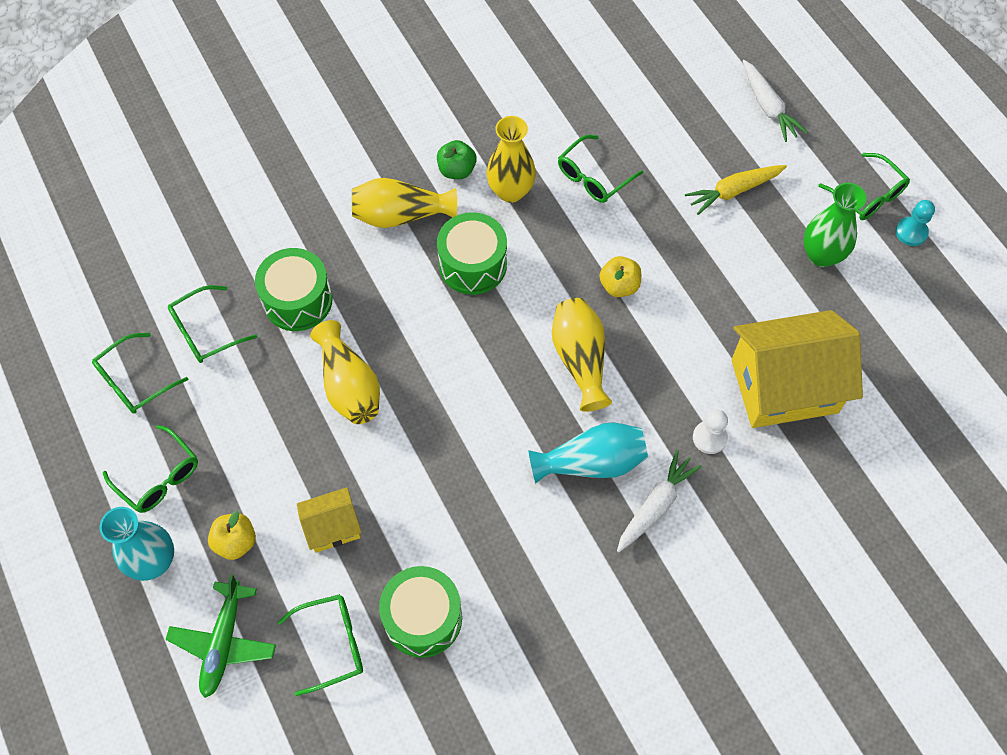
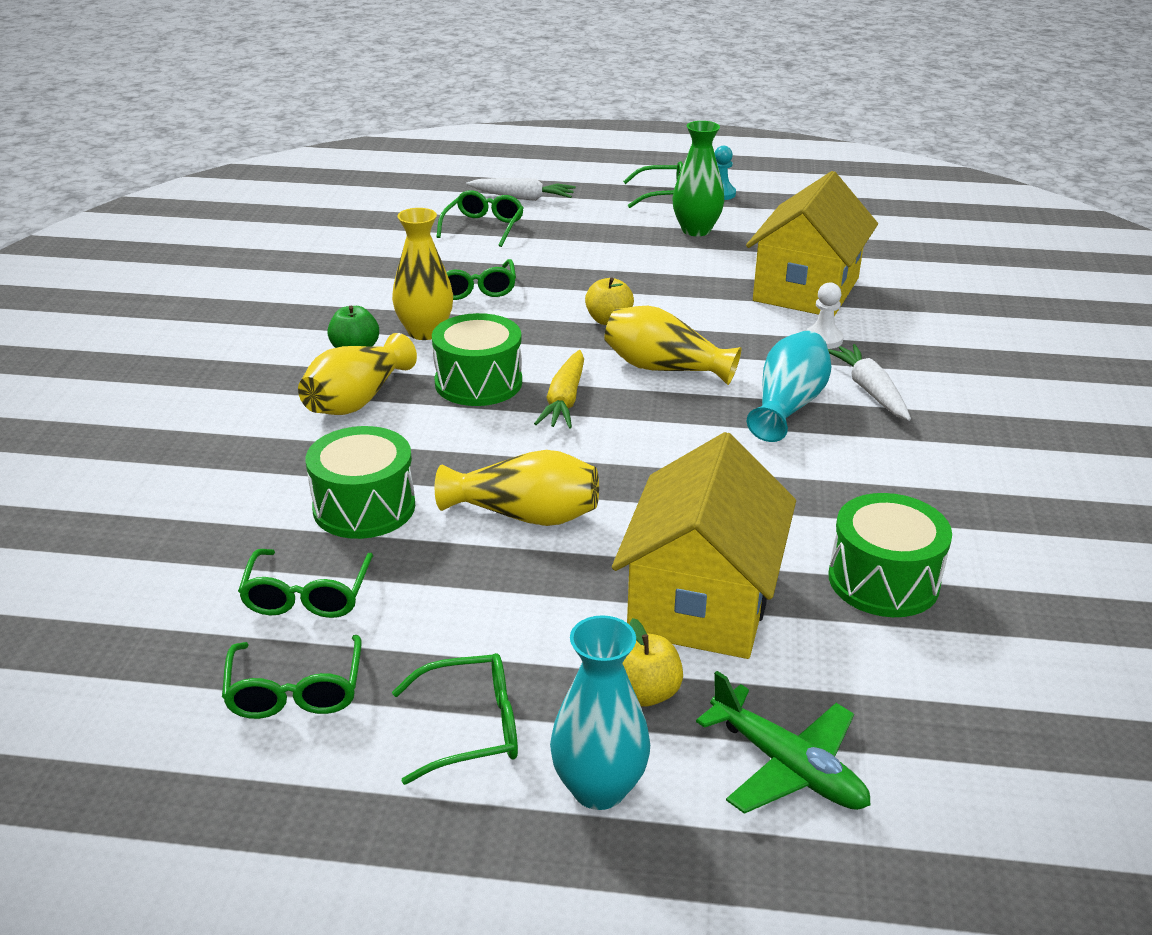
camera: 55 degrees left, 30 degrees down
(332, 527) = (701, 601): yellow house -> yellow house, size x2.03
(332, 644) = (865, 666): green glasses -> green glasses (483, 227)
(733, 191) = (583, 239): yellow carrot -> yellow carrot (564, 400)

